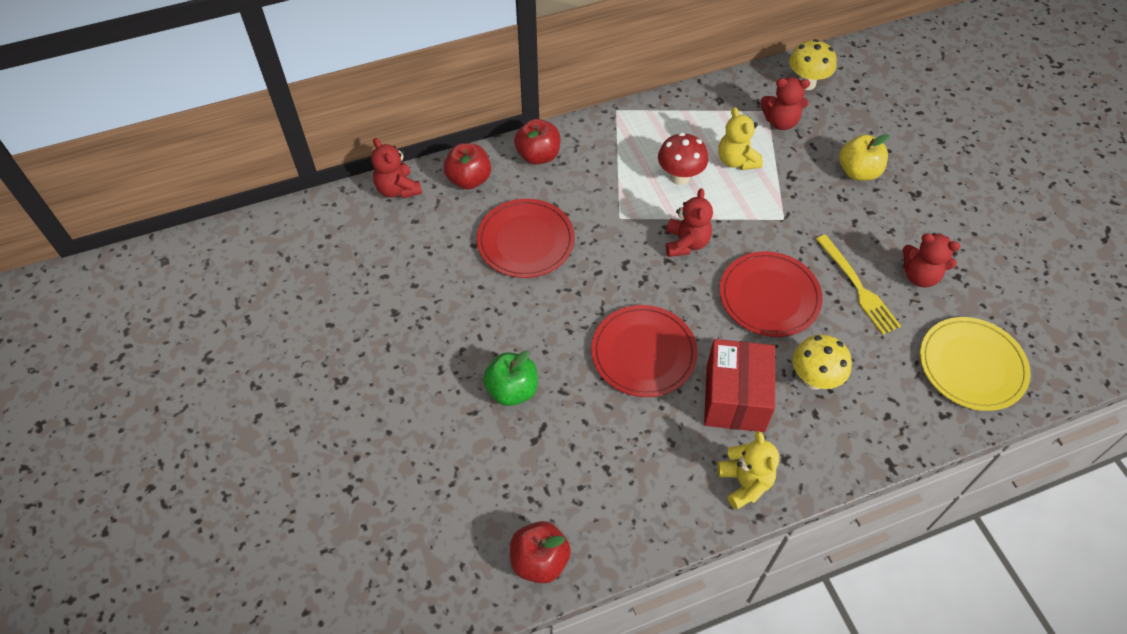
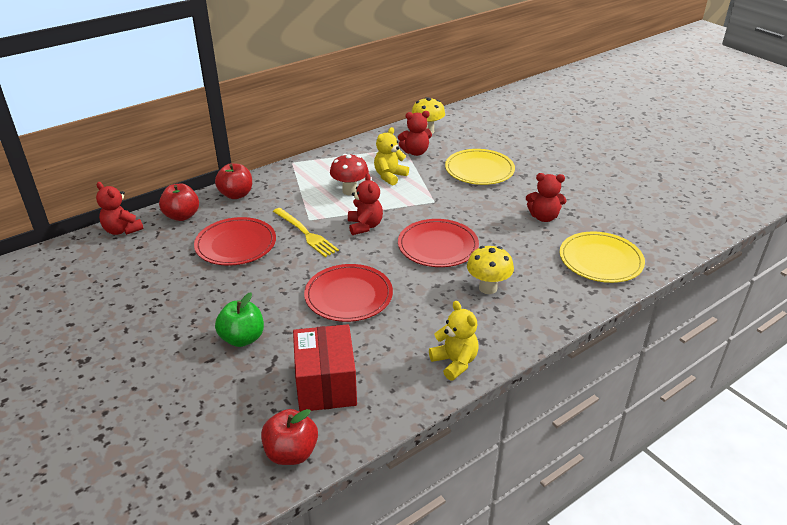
camera: 15 degrees left, 20 degrees down
(735, 398) = (430, 310): red box -> red box (326, 384)
(736, 160) = (390, 176): yellow teddy bear -> yellow teddy bear turned 75 degrees clockwise
(857, 287) = (501, 230): yellow fork -> yellow fork (305, 233)
(858, 172) = (479, 170): yellow apple -> yellow plate

